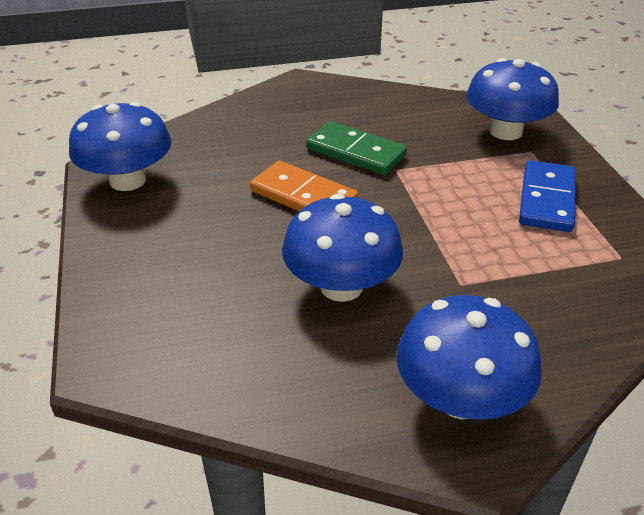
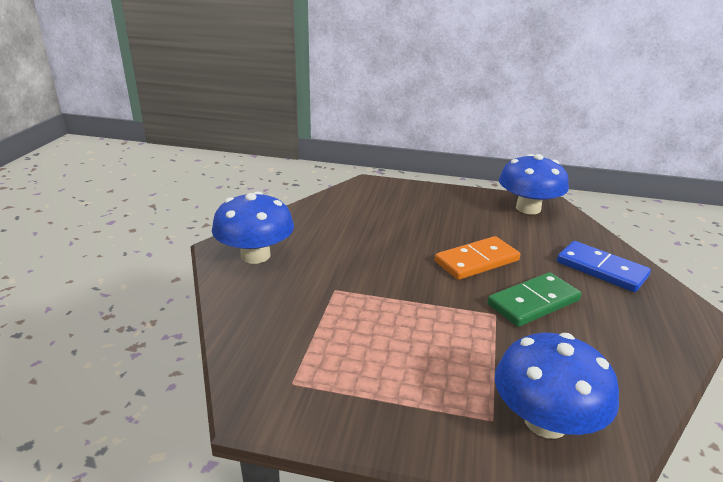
camera: 115 degrees right, 10 degrees down
(341, 286) = (370, 248): blue mushroom -> none
(546, 199) = (399, 382): blue domino -> blue domino (601, 269)

